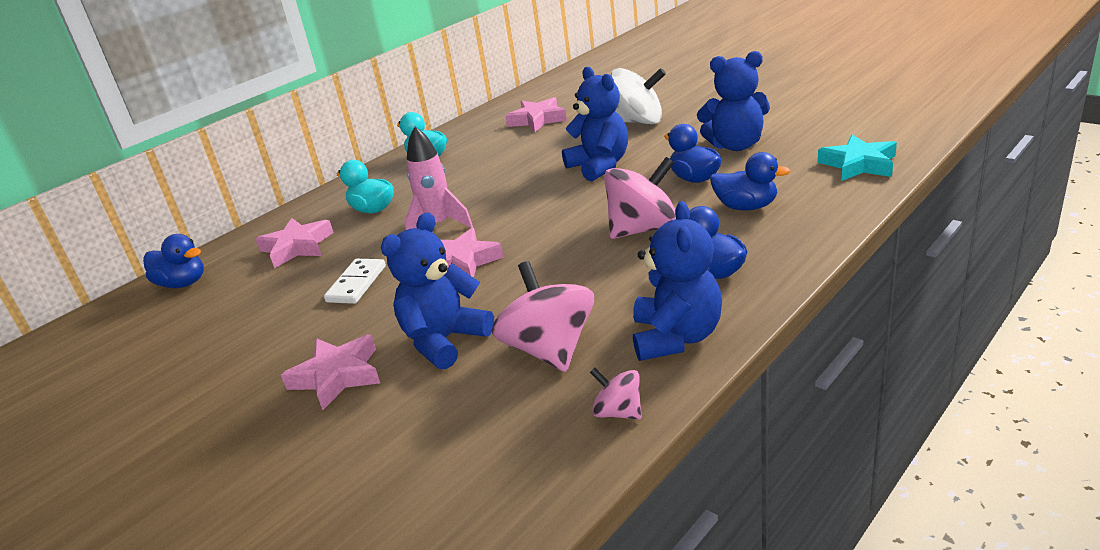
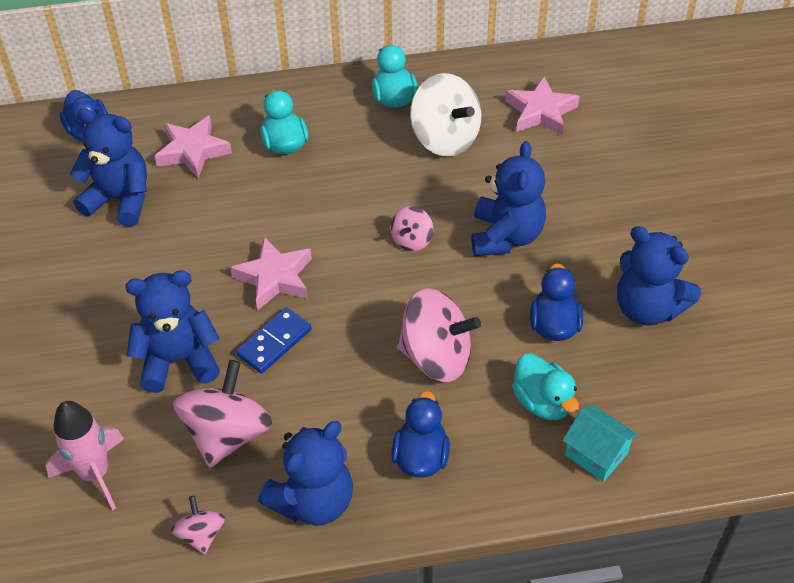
camera: 35 degrees right, 20 degrees up
(263, 298) = (120, 200): none -> blue teddy bear
(337, 376) = (89, 336): pink star -> none
(357, 284) = (188, 239): white domino -> none
(438, 225) = (307, 212): pink rocket -> pink rocket (95, 474)
(511, 288) = (274, 342): none -> blue domino
(538, 198) = (412, 240): none -> pink spinning top
(638, 122) = (616, 193): white spinning top -> white spinning top (445, 138)
(746, 207) = (543, 402): blue duck -> turquoise duck
(817, 206) = (596, 454): none -> turquoise house
(859, 164) = (706, 433): turquoise star -> none

